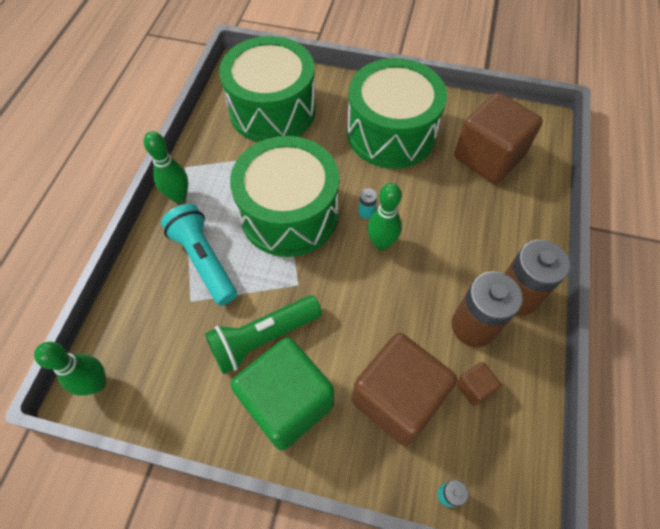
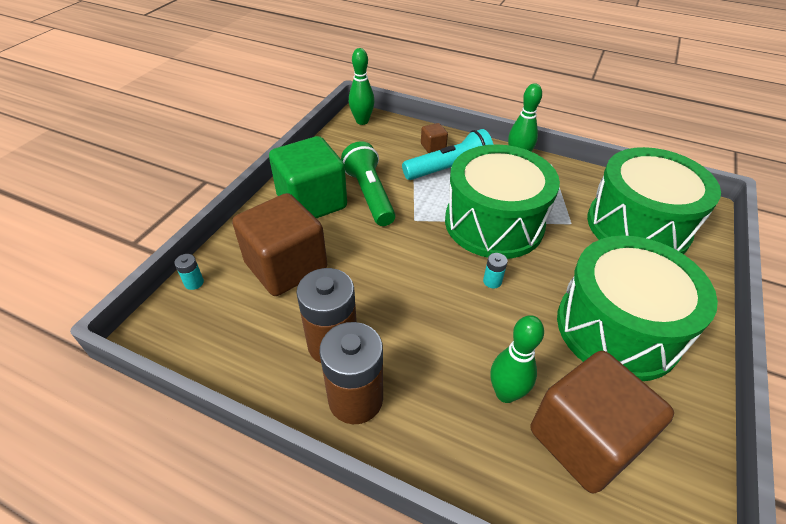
camera: 100 degrees right, 15 degrees down
(381, 243) = (449, 286): green bowling pin -> green bowling pin (506, 393)
(474, 387) = (270, 325): brown cube -> brown cube (433, 147)

